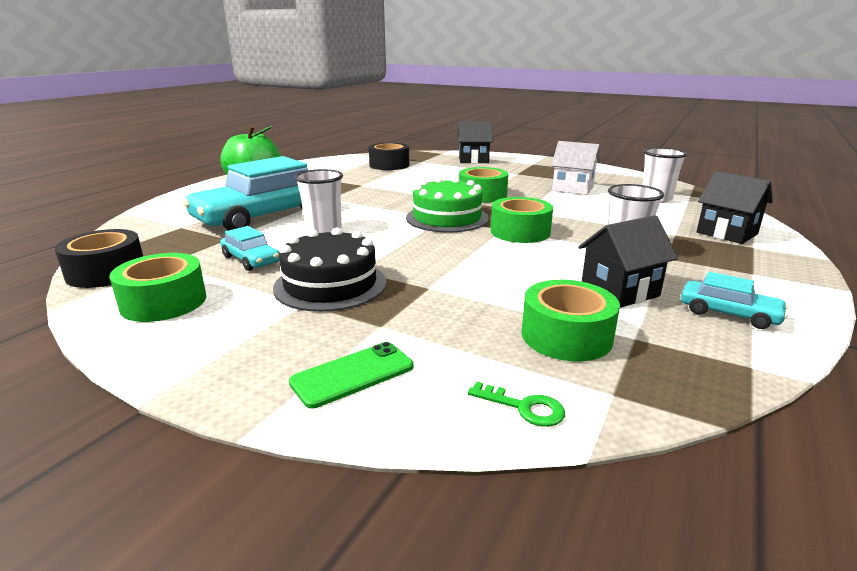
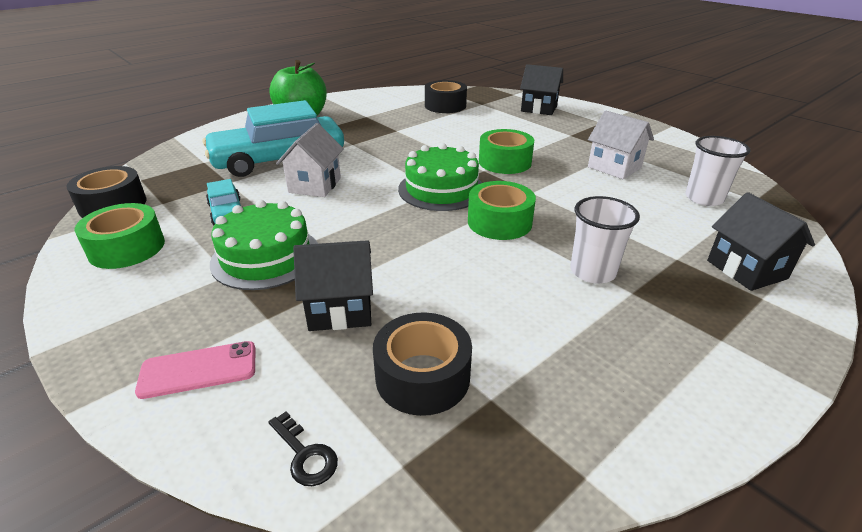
camera: 20 degrees right, 10 degrees up
(323, 229) = (315, 185): white cup -> white house
(330, 284) = (266, 257): black cake -> green cake
(353, 374) = (198, 370): green phone -> pink phone
(524, 407) = (305, 455): green key -> black key
(566, 336) = (422, 376): green tape -> black tape
(619, 291) = (532, 330): black house -> black house (340, 310)
(728, 313) = (631, 393): turquoise car -> none

